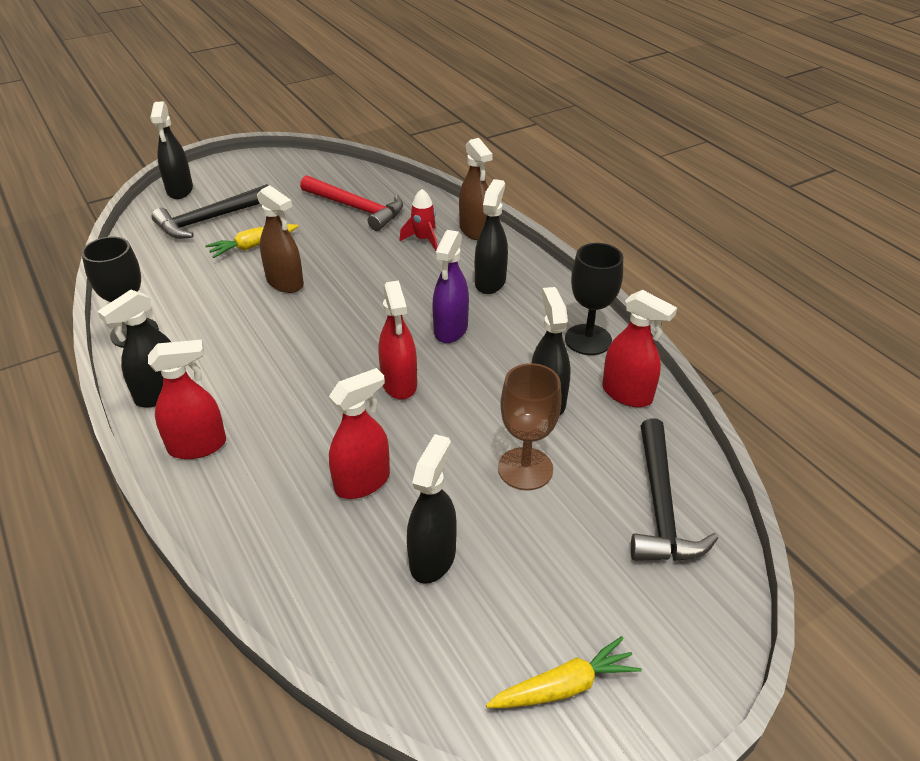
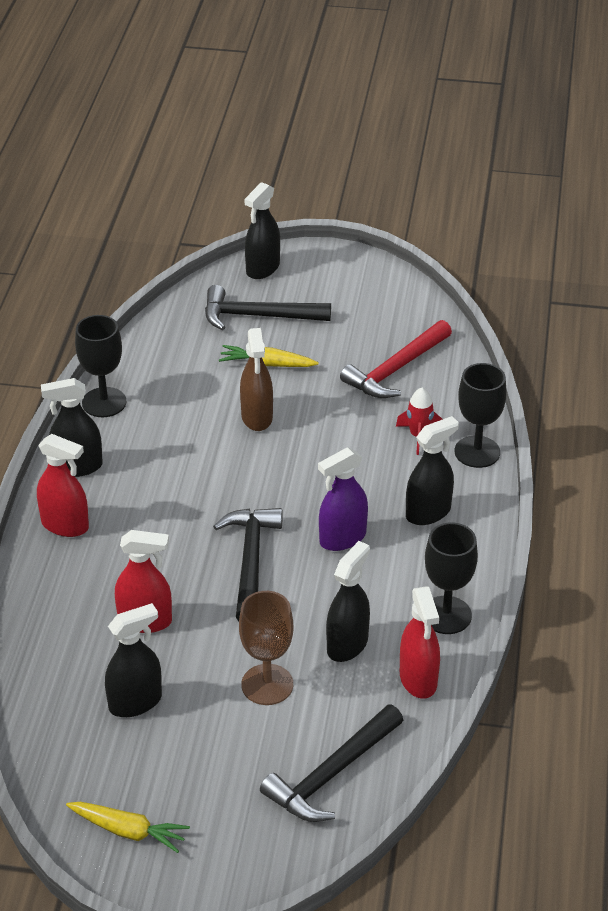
camera: 40 degrees right, 0 degrees up
(356, 208) = (395, 369): red hammer -> red hammer turned 60 degrees clockwise
(399, 383) = (251, 561): red spray bottle -> black hammer
(475, 231) = (477, 452): brown spray bottle -> black goblet

